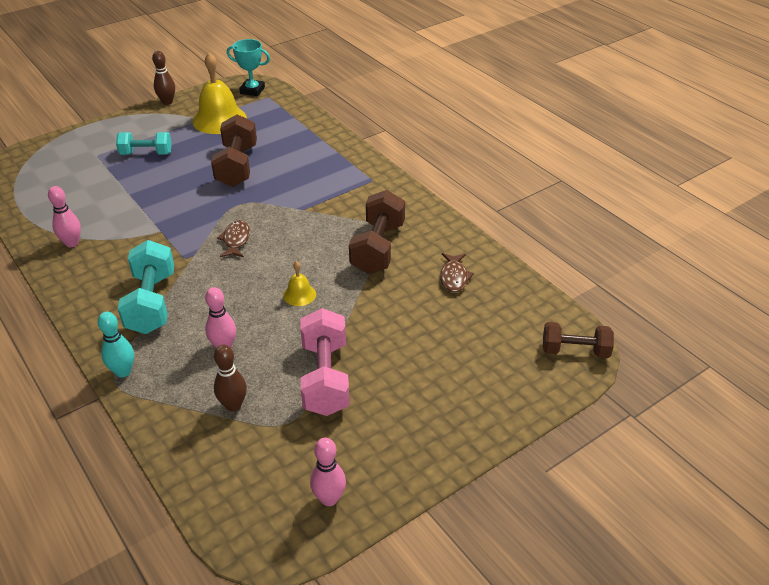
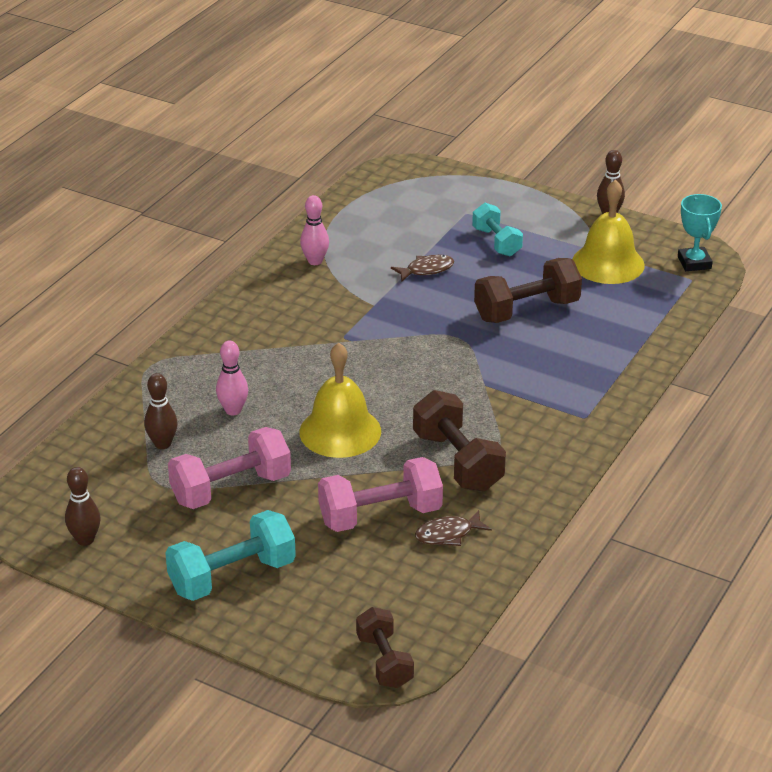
camera: 65 degrees right, 5 degrees down
(123, 371) = (166, 364): turquoise bowling pin -> none
(152, 303) = (264, 344): turquoise dumbbell -> turquoise dumbbell (232, 576)
(236, 240) = (396, 358): brown fish -> brown fish (426, 270)
(299, 294) = (340, 431): yellow bell -> yellow bell, size x2.12
(329, 498) = (85, 540): pink bowling pin -> brown bowling pin
(378, 248) = (457, 461): brown dumbbell -> brown dumbbell turned 75 degrees clockwise
(413, 304) = (380, 515): none -> pink dumbbell

